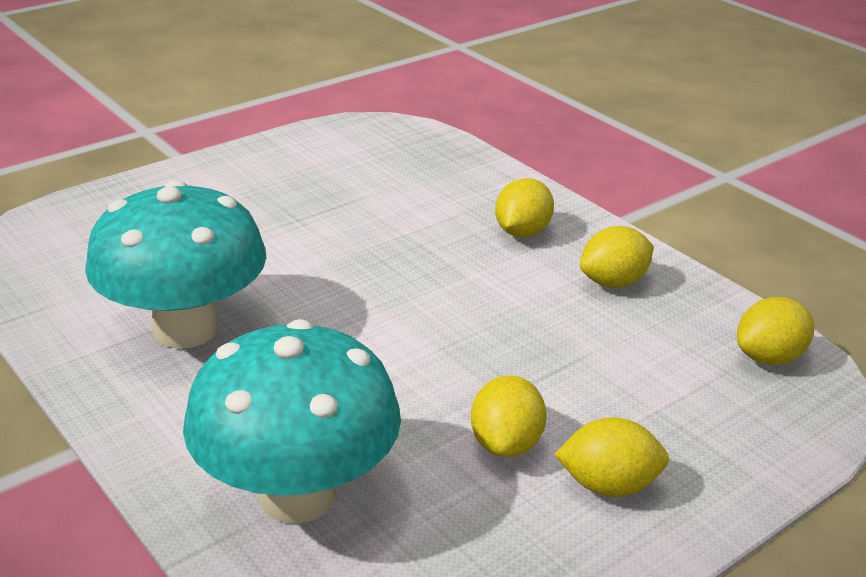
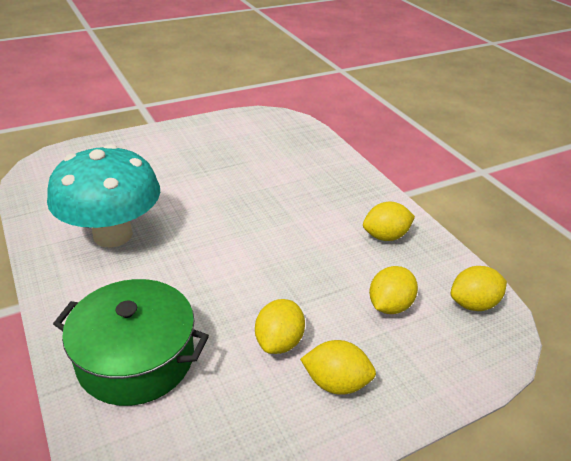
camera: 10 degrees right, 5 degrees up
(297, 495) = (136, 358): turquoise mushroom -> green pot
(522, 232) = (338, 195): yellow lemon -> yellow lemon (389, 305)

